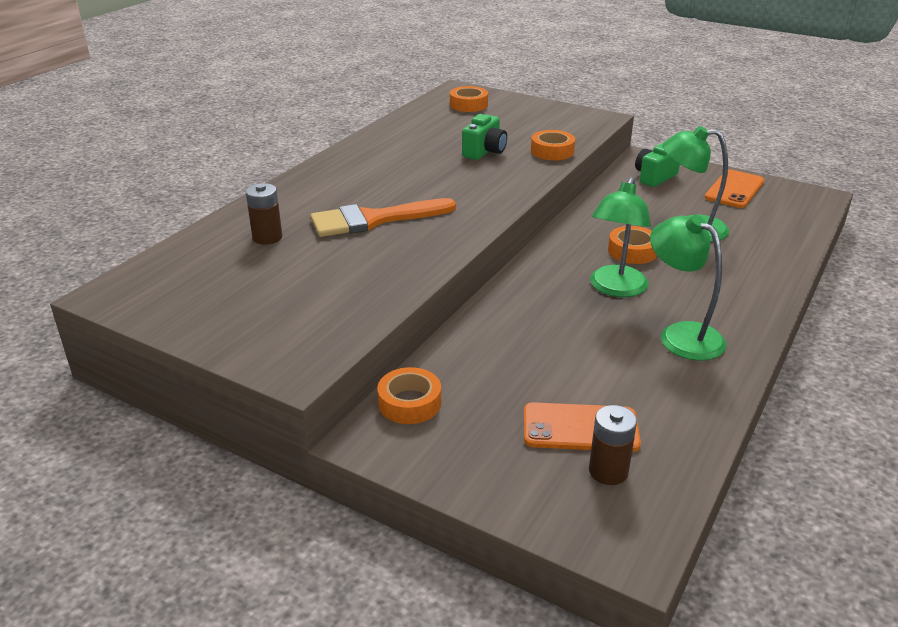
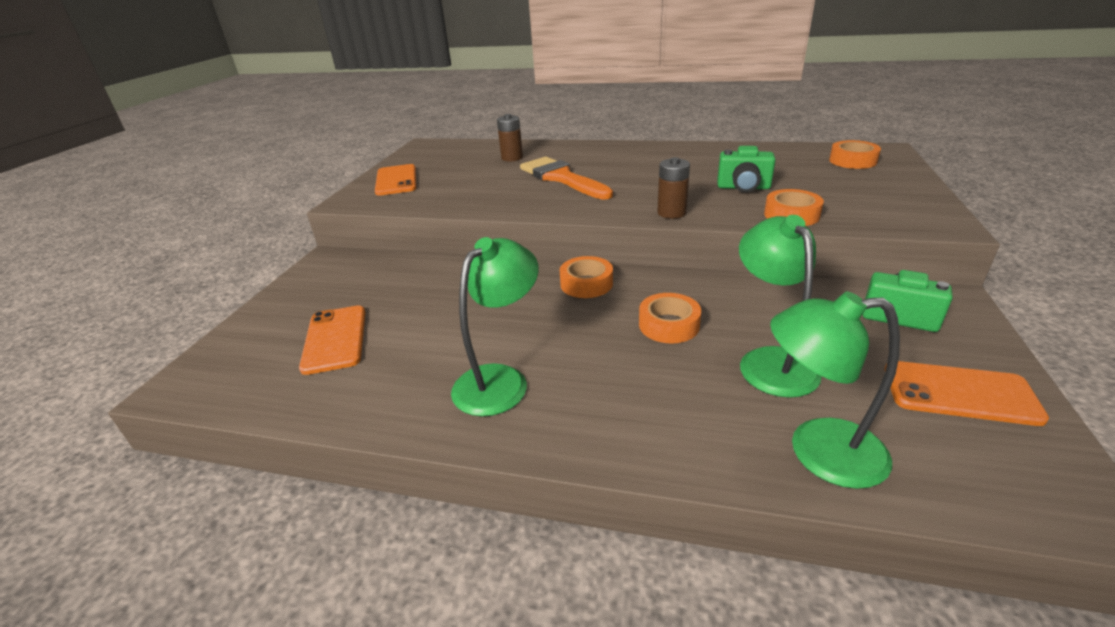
camera: 75 degrees right, 0 degrees up
(253, 327) = (396, 180): none -> orange phone
(409, 403) = (367, 264): orange tape -> orange tape (586, 284)
(608, 471) = (276, 361): brown battery -> brown battery (671, 213)
(615, 289) = (576, 325): green lamp -> green lamp (818, 451)

